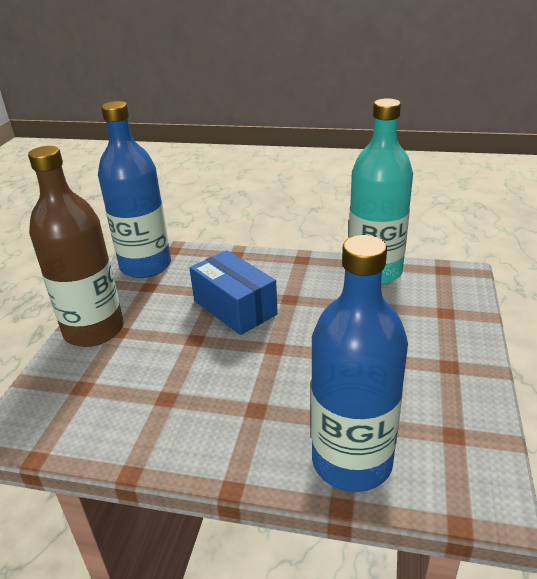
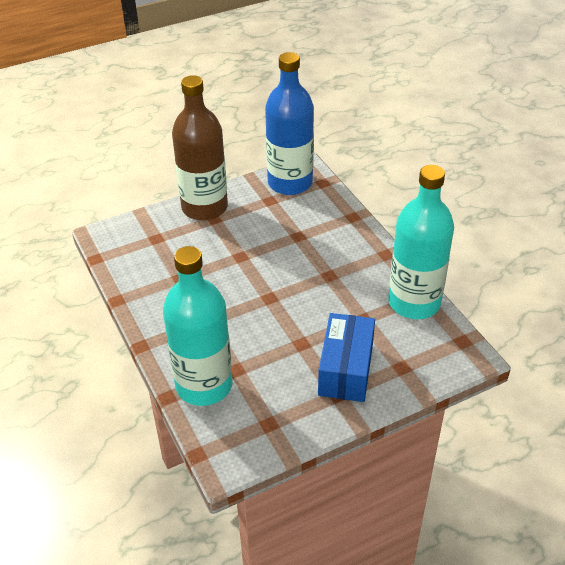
camera: 50 degrees right, 10 degrees up
(235, 307) = (291, 254): blue box -> blue box (346, 369)
(351, 461) = (204, 385): blue bottle -> turquoise bottle

